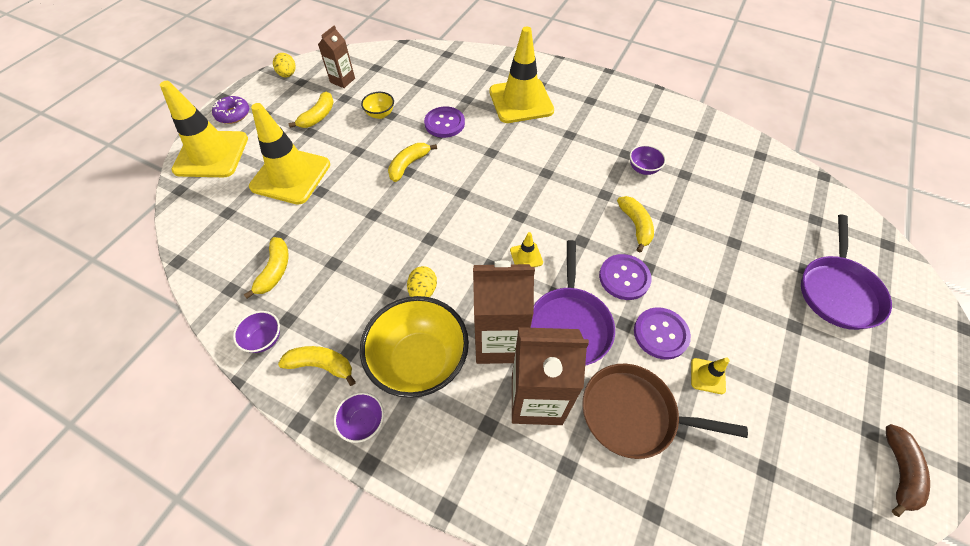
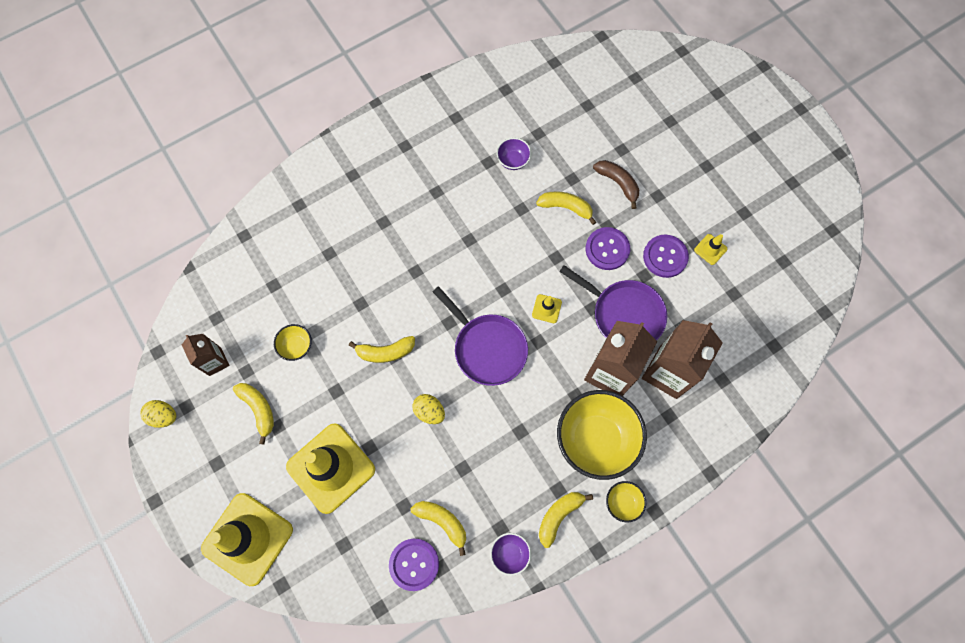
camera: 60 degrees left, 15 degrees up
(233, 114) = (195, 498): purple donut -> none
(363, 422) = (622, 502): purple bowl -> yellow bowl
(408, 165) = (385, 352): yellow banana -> yellow banana turned 75 degrees counterclockwise
(423, 291) = (534, 407): yellow egg -> yellow egg (429, 411)
(444, 123) = (350, 292): purple button -> purple button (414, 564)
(521, 101) = (365, 206): yellow traffic cone -> none
(633, 414) = (711, 315): brown pan -> none
(838, 291) = (697, 116): purple pan -> purple pan (487, 348)
(899, 471) = (821, 188): brown banana -> brown banana (618, 183)

